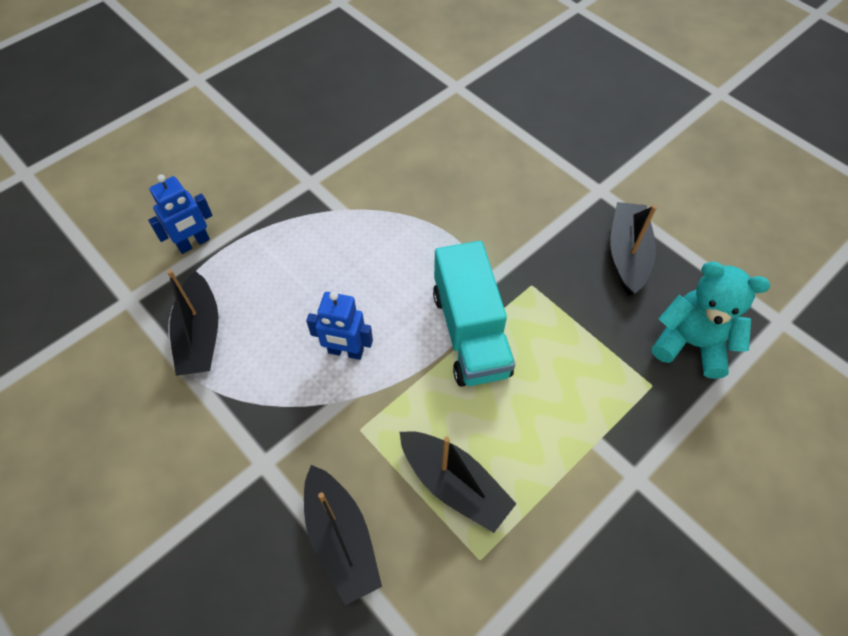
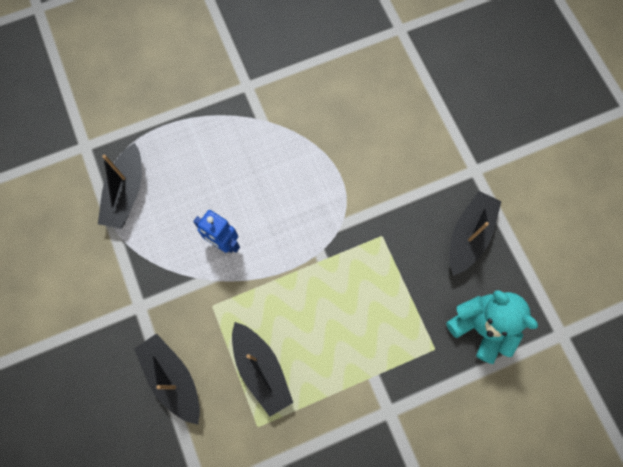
camera: 20 degrees right, 15 degrees up
(194, 243) = (143, 113): blue robot -> none
(341, 538) = (173, 378): black boat -> black boat turned 150 degrees clockwise
(470, 332) = (319, 259): turquoise truck -> none

